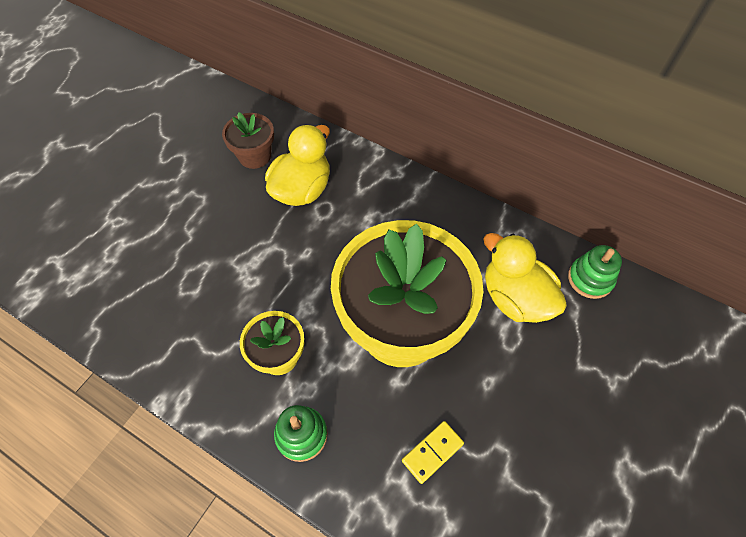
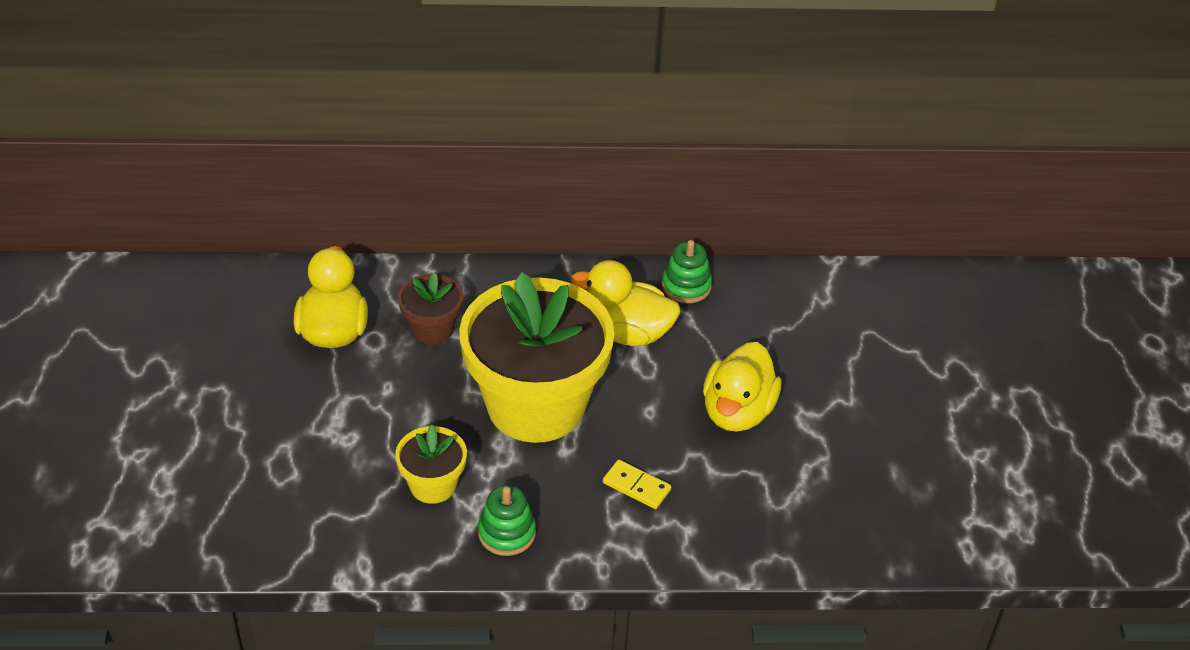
camera: 35 degrees left, 15 degrees down
(255, 156) = (248, 322): brown flower pot -> brown flower pot (432, 329)
(432, 452) = (636, 486): yellow domino -> yellow domino turned 75 degrees counterclockwise
(565, 426) = (737, 412): none -> yellow duck

